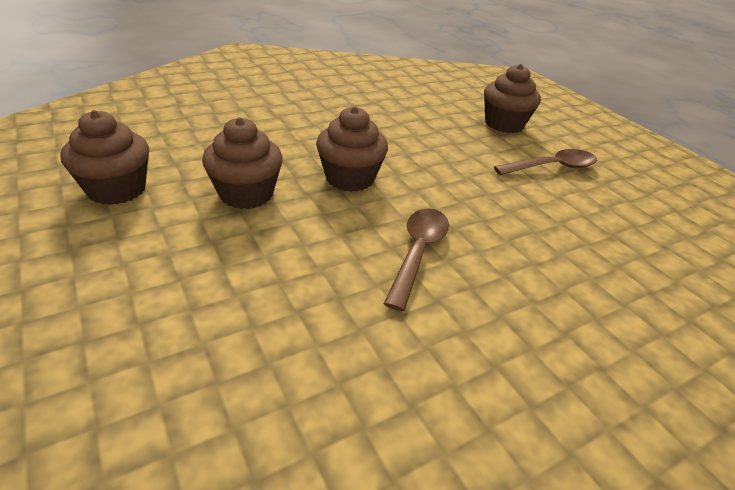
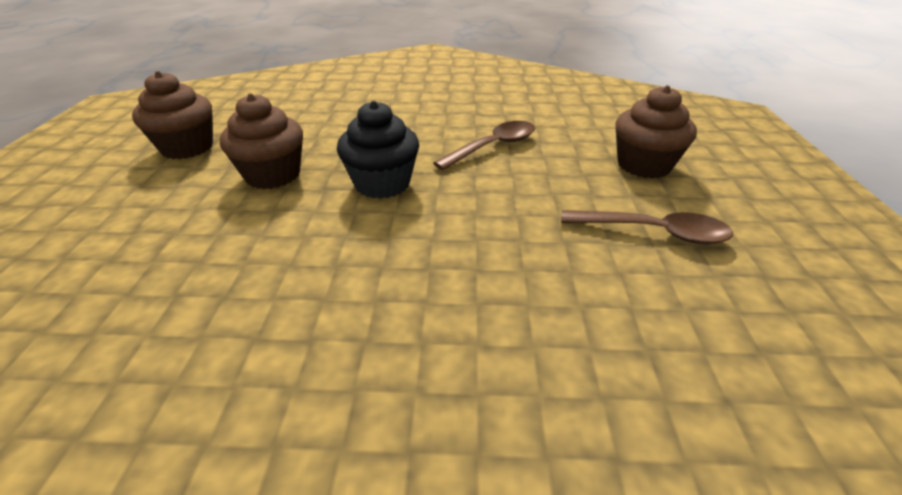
camera: 35 degrees right, 0 degrees up
(350, 178) = (382, 183): brown cupcake -> black cupcake
(417, 253) = (354, 280): brown spoon -> brown spoon (493, 147)

